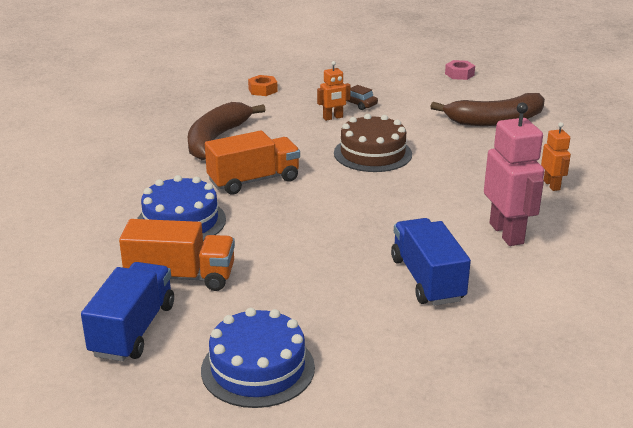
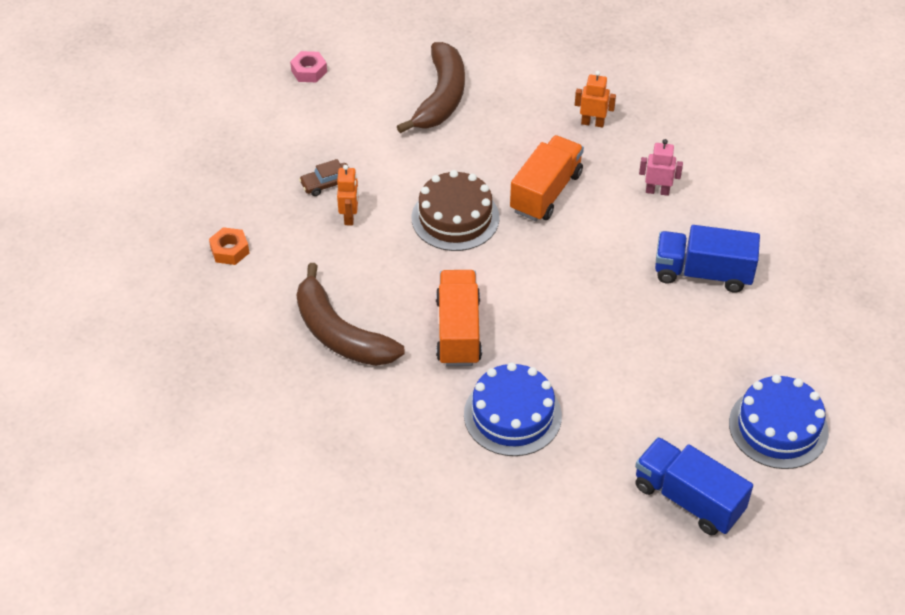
camera: 65 degrees left, 20 degrees up
(181, 277) = (617, 442): orange truck -> orange truck (546, 192)
(507, 233) = (657, 191): pink robot -> pink robot, size x0.53

